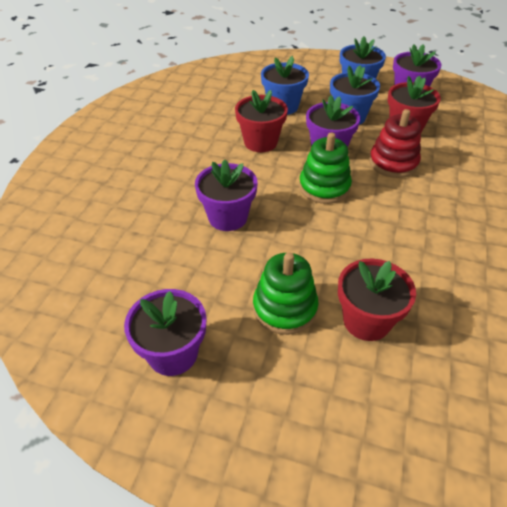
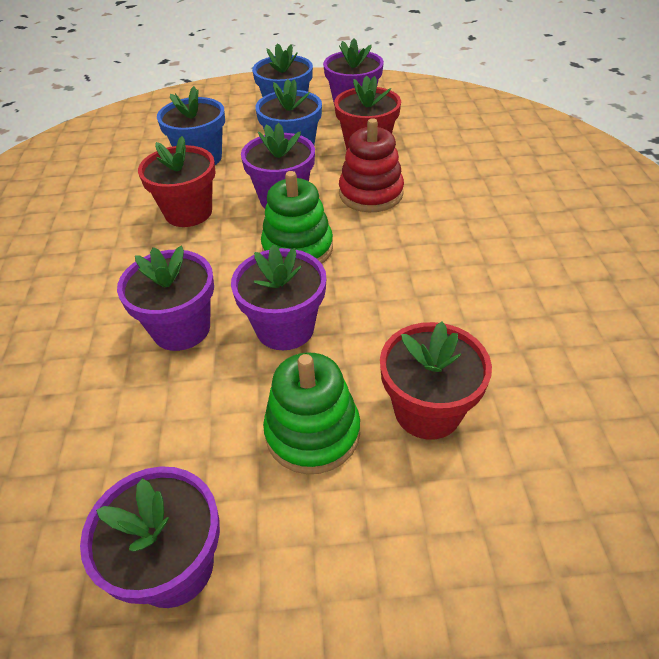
camera: 20 degrees left, 0 degrees up
(294, 237) = (285, 328): none -> purple flower pot

